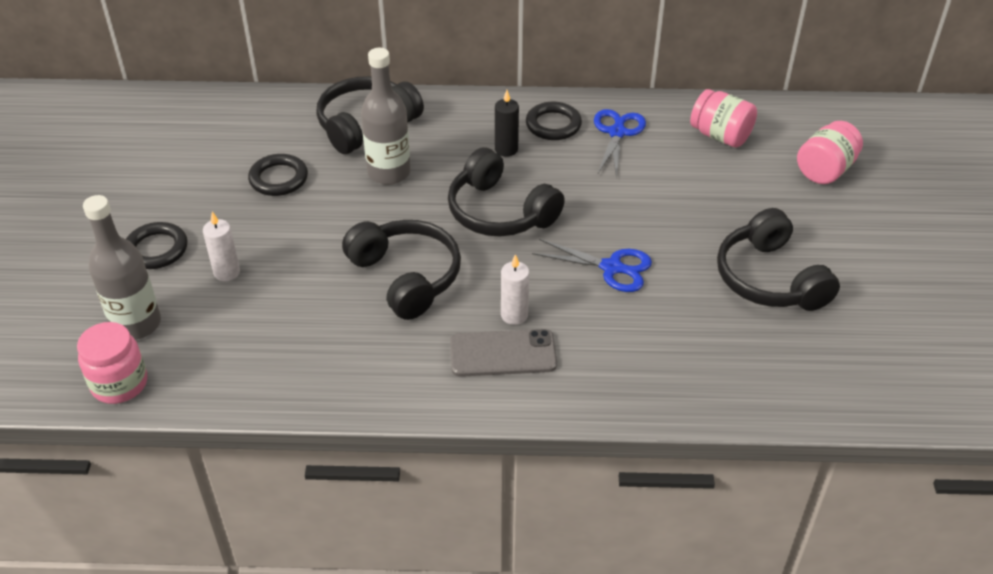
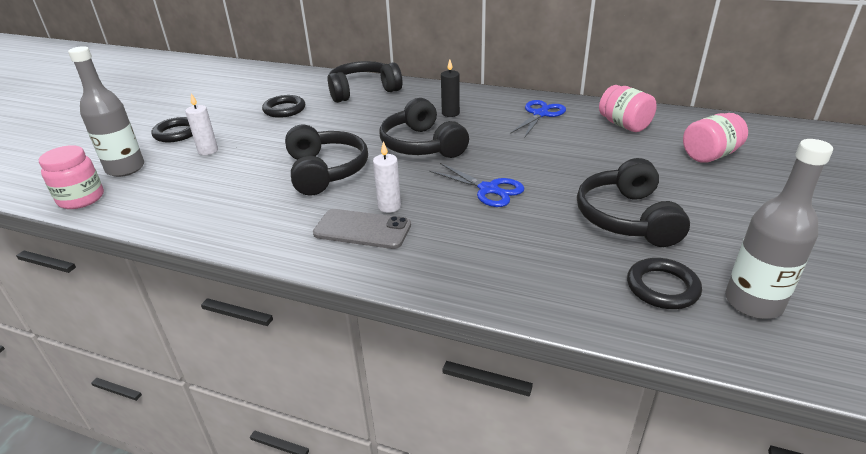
camera: 20 degrees right, 10 degrees down
(389, 173) = (359, 115): grey bottle -> grey bottle (753, 302)
(553, 125) = (494, 105): black ring -> black ring (662, 287)

